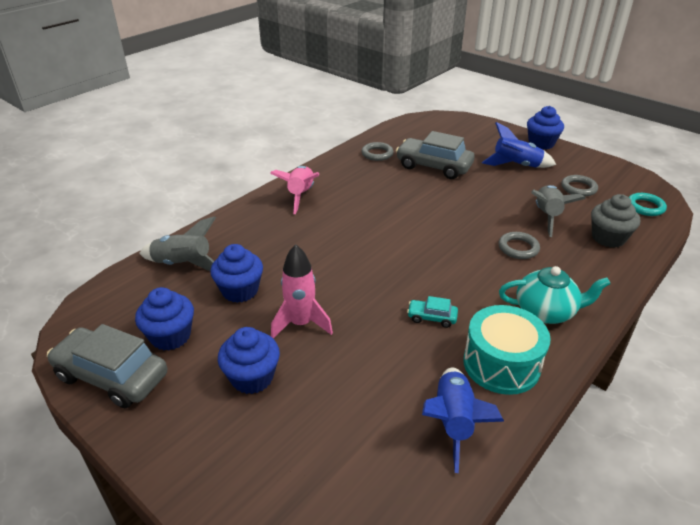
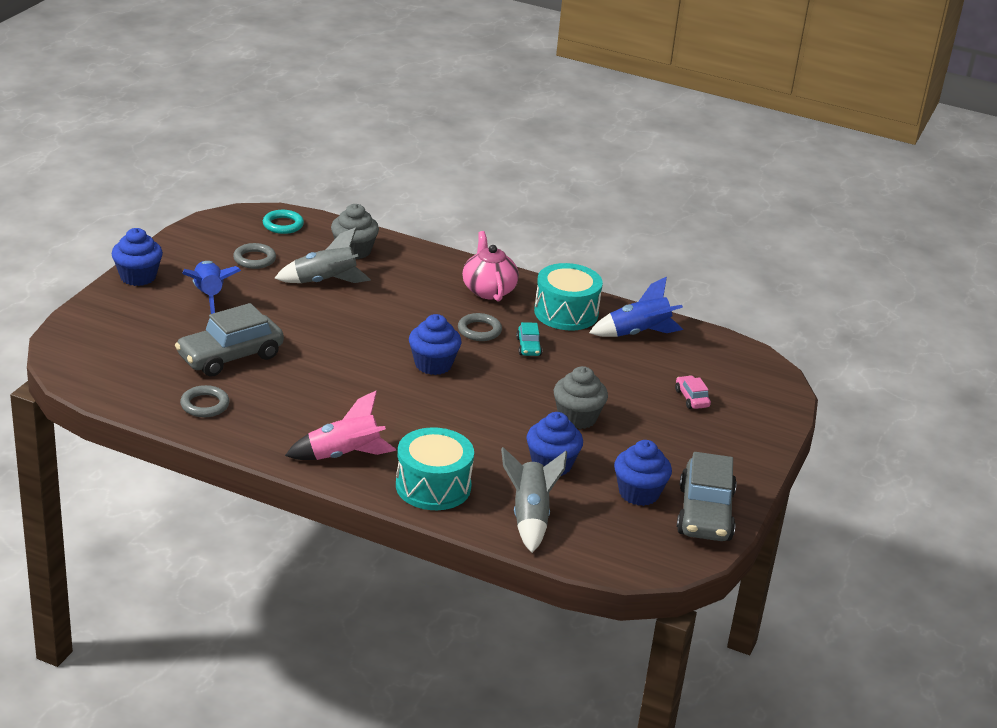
camera: 110 degrees left, 5 degrees down
(246, 226) = (433, 486): none -> turquoise drum
(252, 377) = (656, 433): blue cupcake -> blue cupcake (433, 364)
(301, 324) = (577, 418): pink rocket -> grey cupcake
(303, 432) = (691, 398): none -> pink car
(433, 167) = (230, 357): grey car -> grey car turned 45 degrees clockwise
(518, 248) = (395, 300): grey ring -> grey ring (479, 330)
(546, 311) = (488, 290): turquoise teapot -> pink teapot

